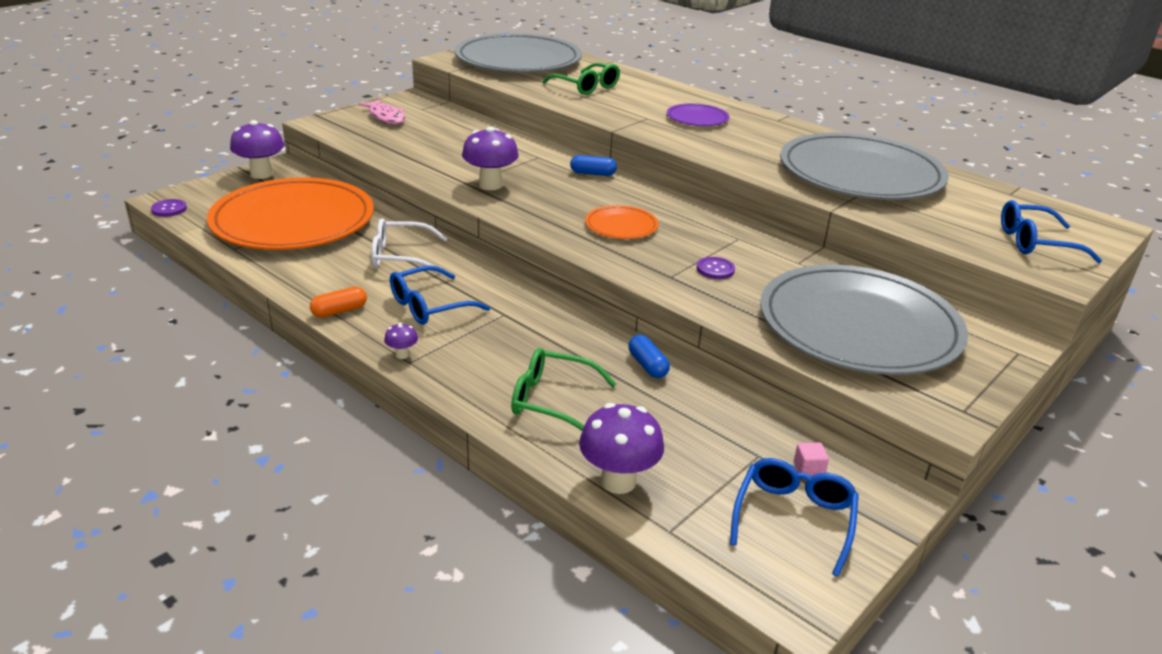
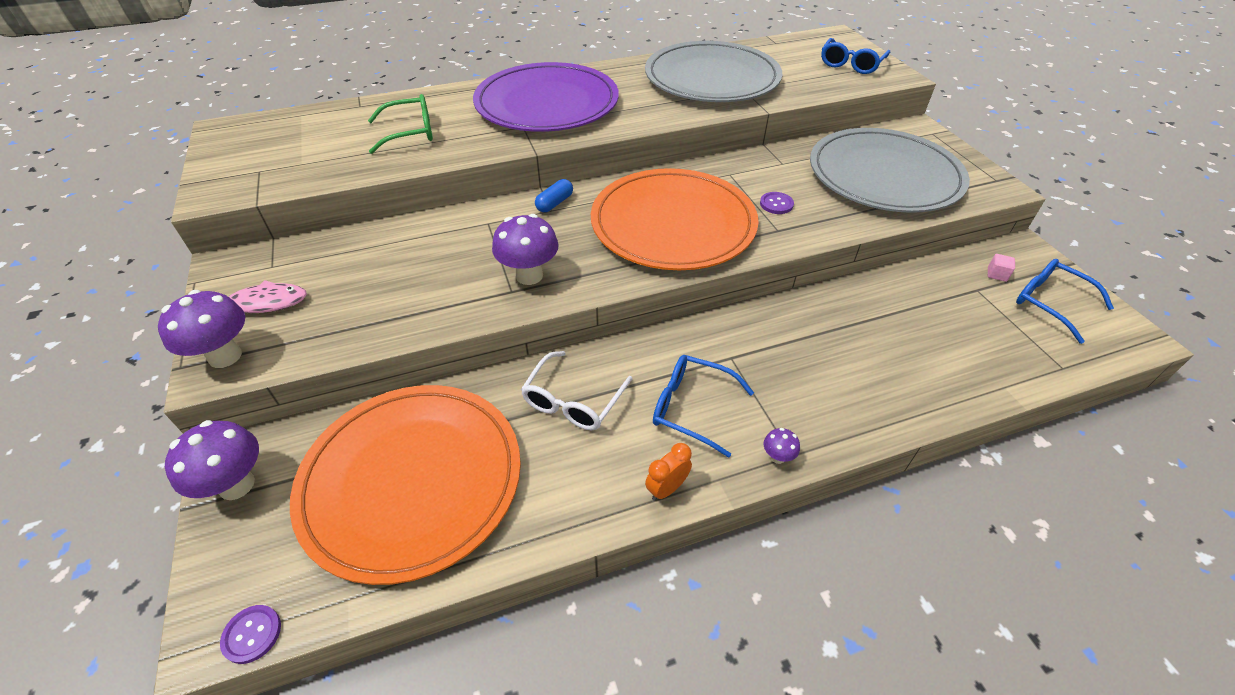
camera: 60 degrees left, 15 degrees up
(339, 311) = (666, 488): orange capsule -> orange clock
(429, 306) = (691, 408): blue glasses -> blue glasses turned 120 degrees clockwise
(518, 60) = (281, 148): grey plate -> none
(552, 400) = (885, 373): green glasses -> none
(618, 481) = (1002, 373): purple mushroom -> purple mushroom (225, 356)
(621, 226) = (673, 224): orange plate -> orange plate, size x2.31
(647, 365) = (847, 299): blue capsule -> none
(697, 118) = (547, 103): purple plate -> purple plate, size x2.31

